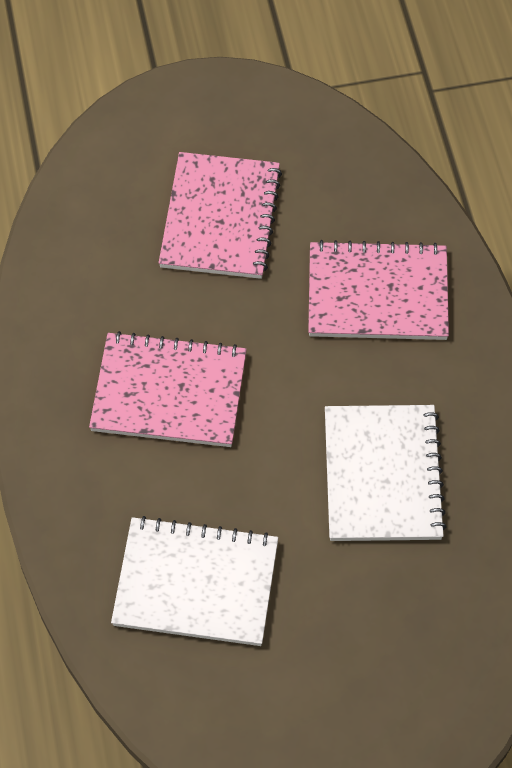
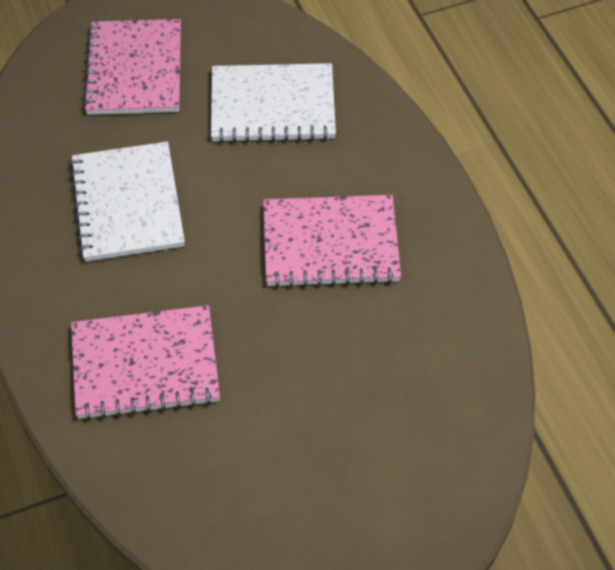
camera: 170 degrees right, 5 degrees down
(220, 218) = (320, 421): pink notebook -> pink notebook (134, 70)

